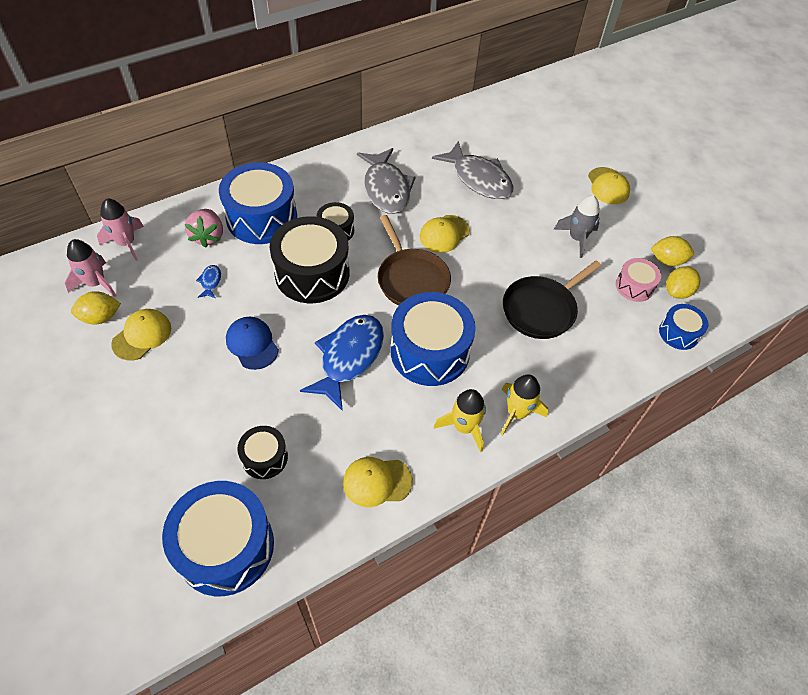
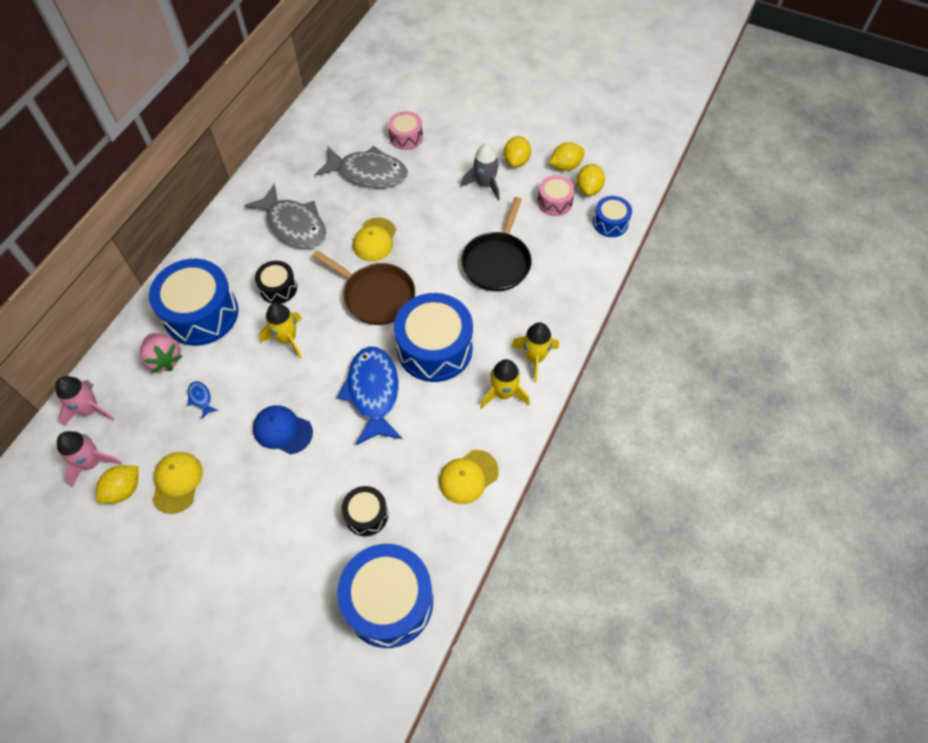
camera: 30 degrees left, 5 degrees up
(312, 273) = (287, 339): black drum -> yellow rocket
(532, 166) = (406, 137): none -> pink drum
(608, 186) = (479, 123): yellow cap -> none
(621, 233) = (516, 161): none -> yellow lemon

